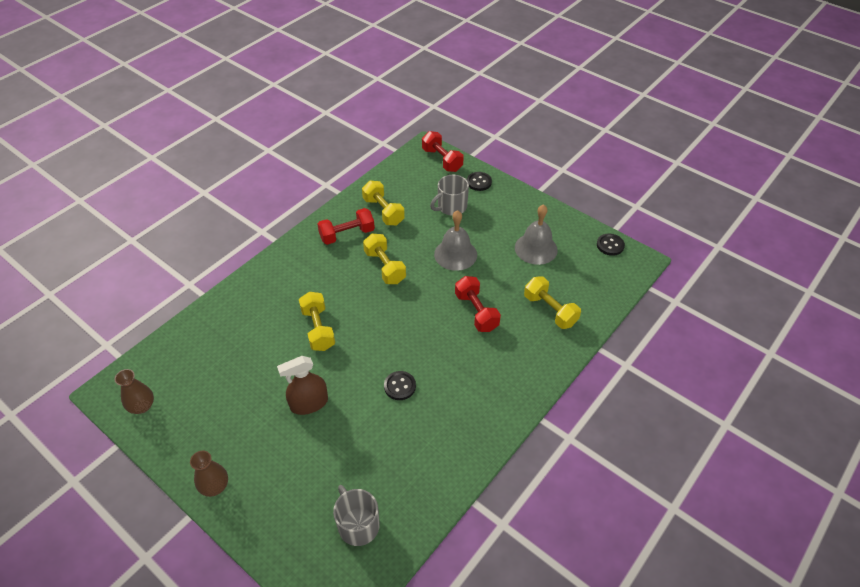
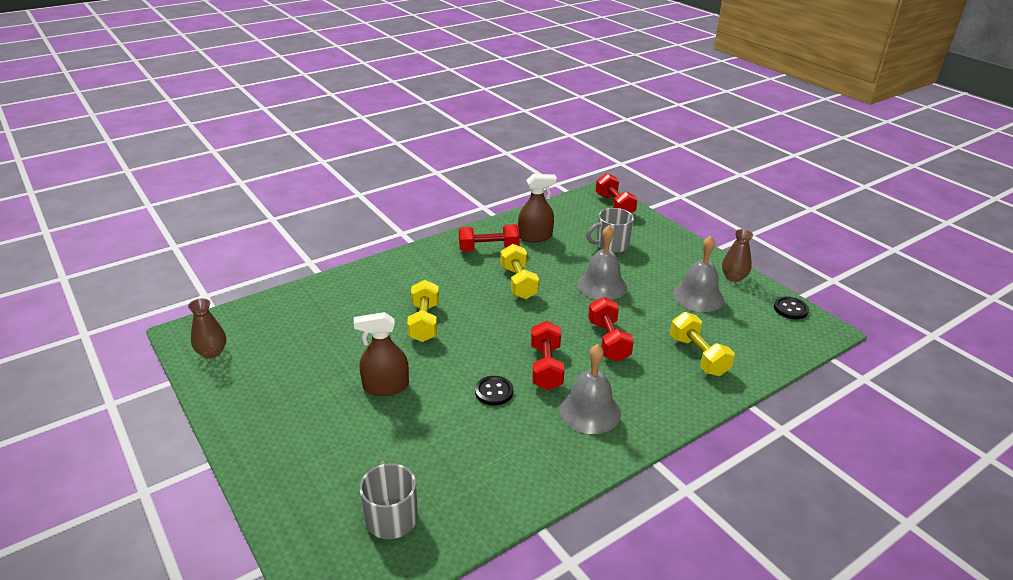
camera: 15 degrees right, 15 degrees down
(215, 486) = (249, 440): brown vase -> brown vase (733, 277)
(383, 211) = (535, 237): yellow dumbbell -> brown spray bottle
(434, 351) = (546, 367): none -> red dumbbell
(479, 182) = (649, 229): black button -> none
(480, 386) = (589, 411): none -> grey bell

